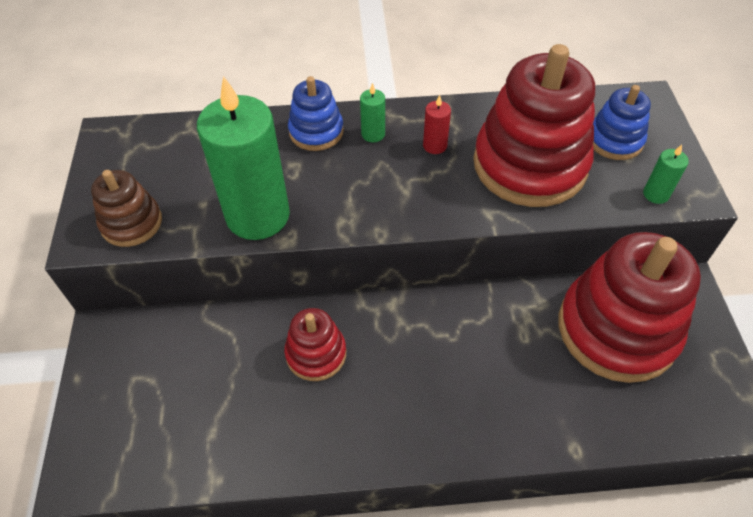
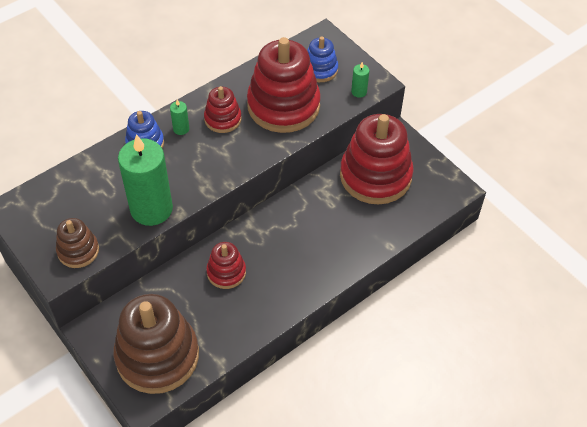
camera: 35 degrees left, 0 degrees up
(146, 419) = (157, 356): none -> brown stacking toy
(435, 146) = (223, 119): red candle -> red stacking toy

